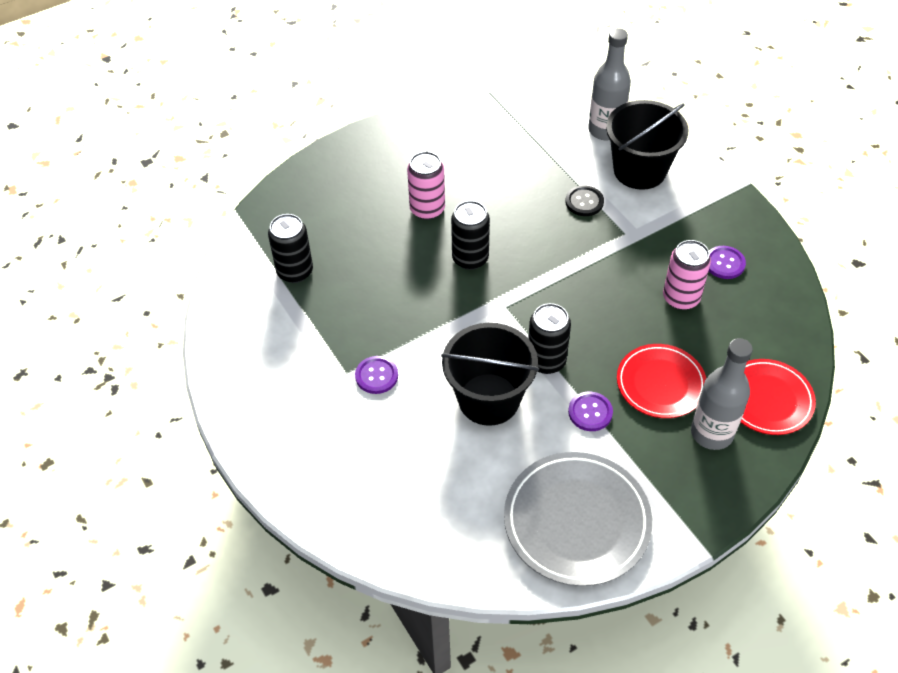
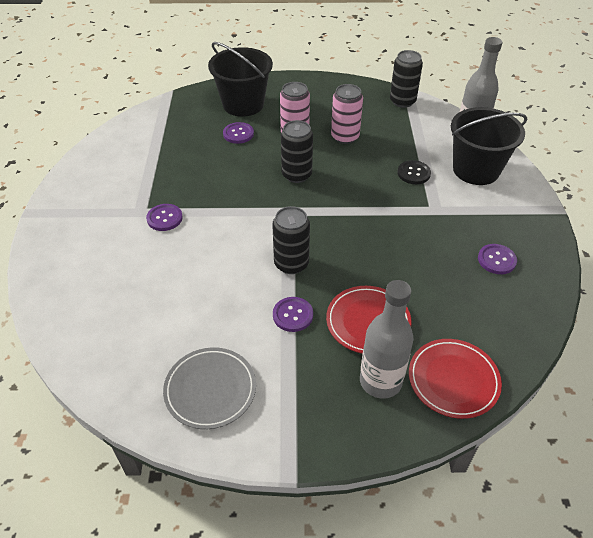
camera: 30 degrees right, 5 degrees down
(295, 271) = (175, 136): black can -> black can (402, 101)
(365, 236) = (238, 134): none -> purple button
(489, 399) = (225, 269): black bucket -> black bucket (243, 104)
(577, 521) = (210, 390): grey plate -> grey plate, size x0.66
(681, 298) = (438, 268): pink can -> pink can (345, 137)

